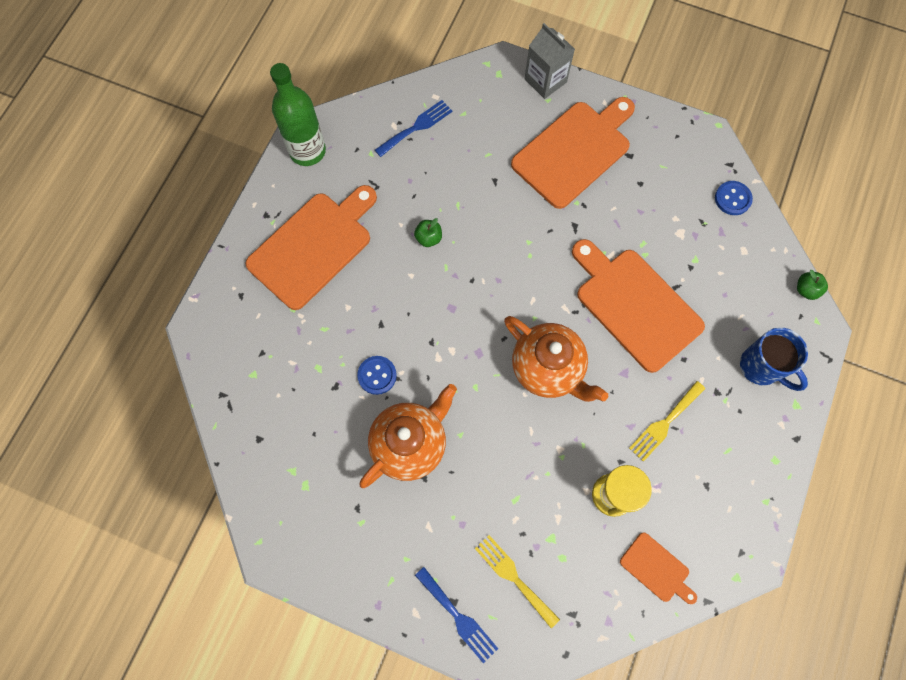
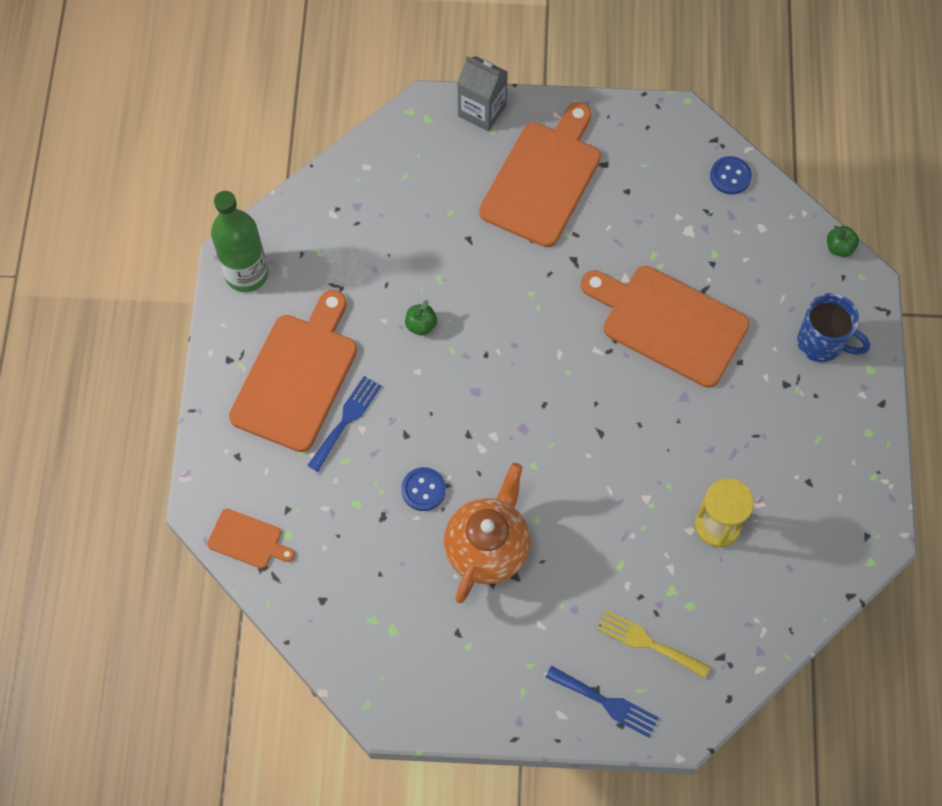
camera: 20 degrees left, 5 degrees down
(416, 127) = (359, 208): blue fork -> blue fork (346, 420)
(548, 369) = (602, 420): orange teapot -> none
(657, 569) = (789, 582): orange cutting board -> orange cutting board (248, 540)
(665, 423) = (744, 434): yellow fork -> none

